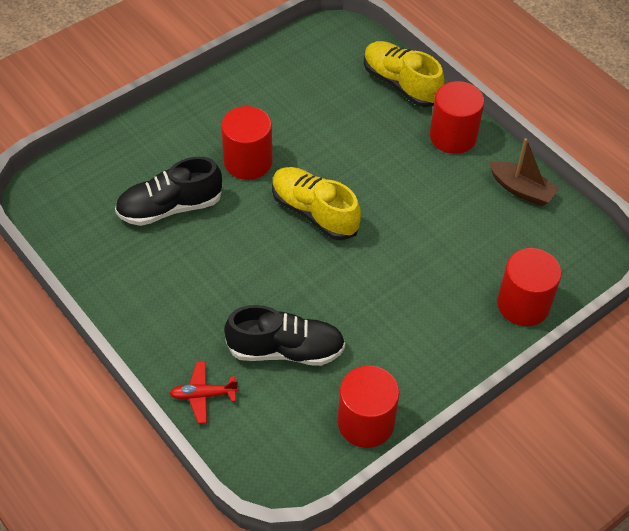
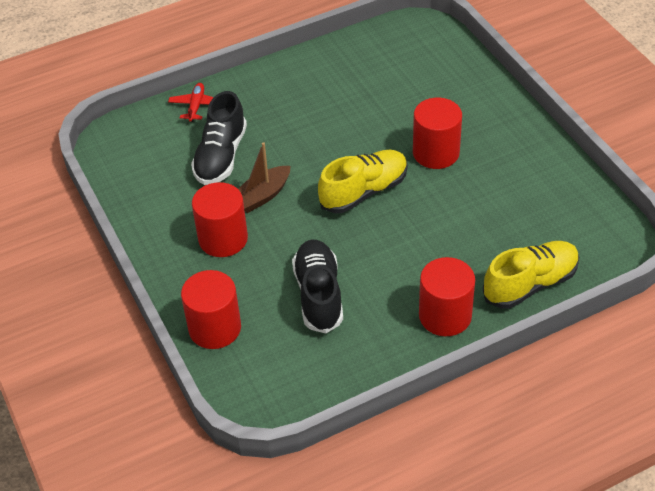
camera: 105 degrees right, 5 degrees down
(170, 208) = (390, 99): black shoe -> black shoe (319, 295)
(366, 422) = (135, 196): red cylinder -> red cylinder (223, 239)
(521, 190) = (358, 360): brown boat -> brown boat (262, 196)

